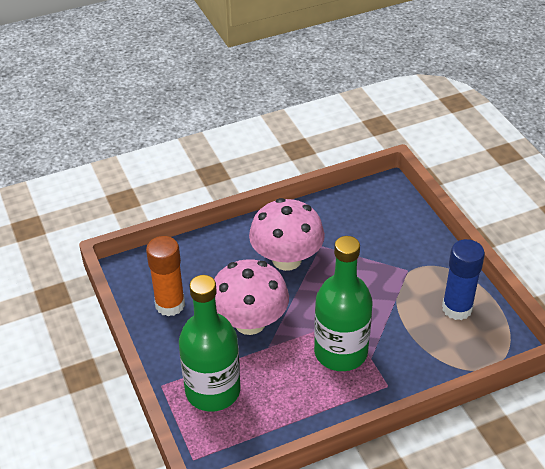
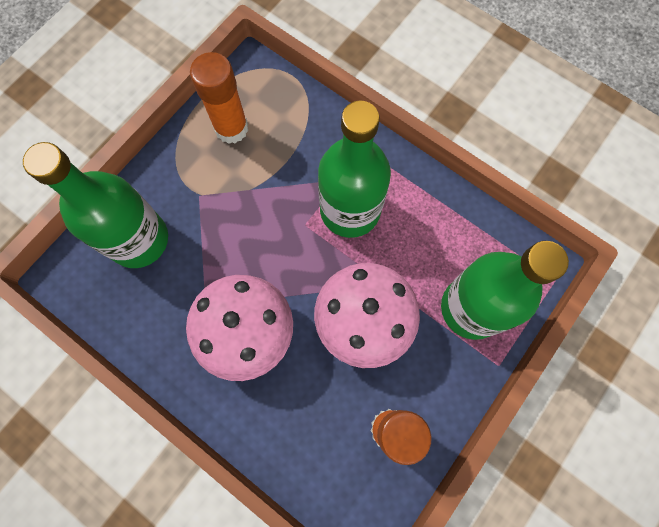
camera: 120 degrees left, 30 degrees up
(391, 228) = (139, 239): none -> green bottle
(457, 308) = (231, 128): blue glue stick -> orange glue stick

